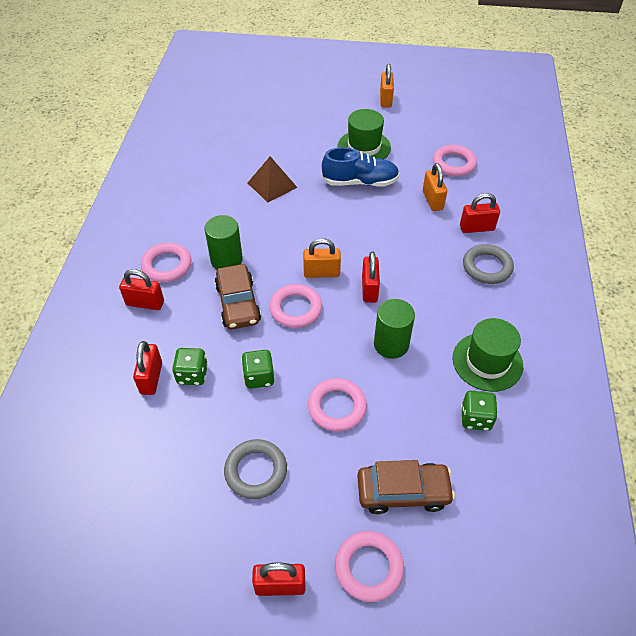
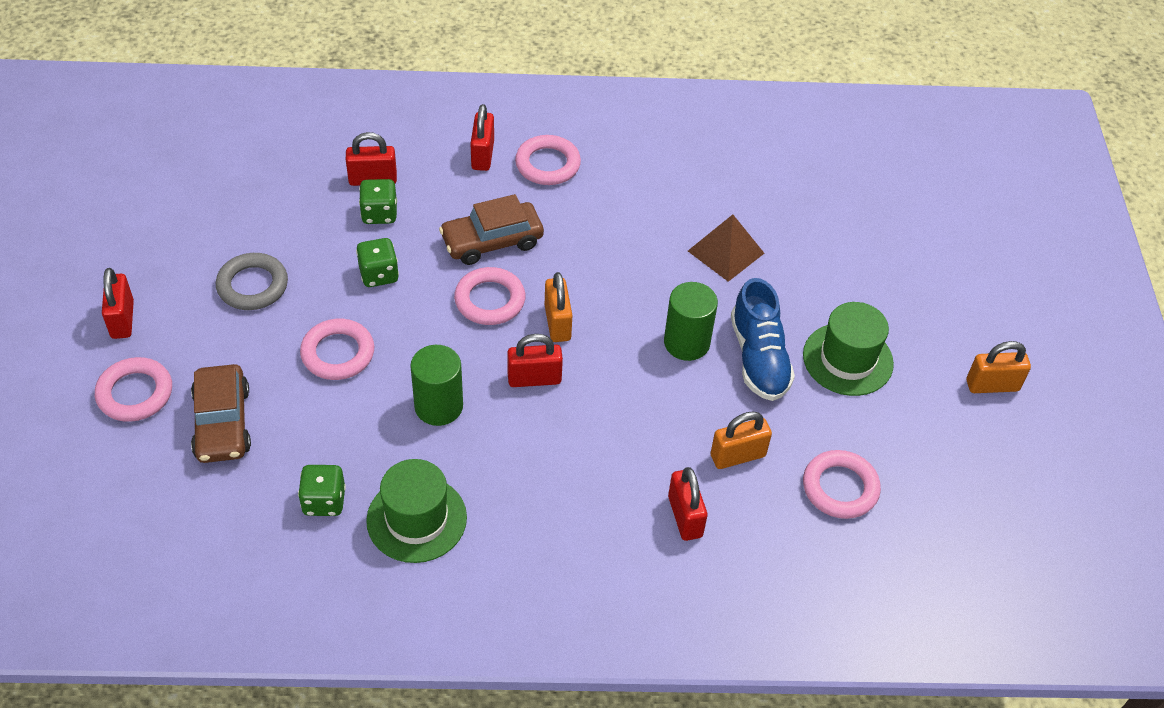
camera: 80 degrees right, 0 degrees up
(226, 260) = (566, 220): green cylinder -> green cylinder (686, 343)
(487, 267) = (599, 527): grey ring -> none

